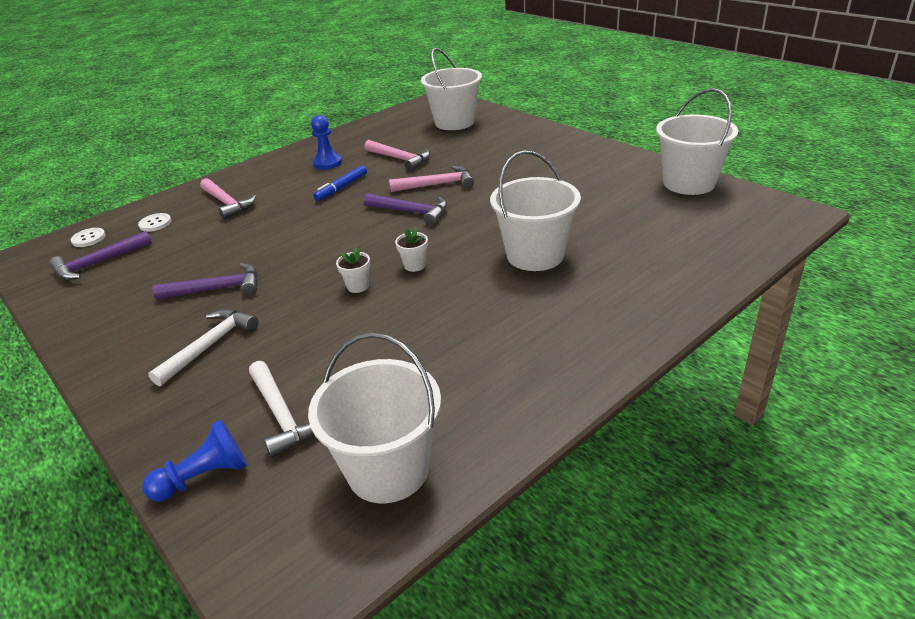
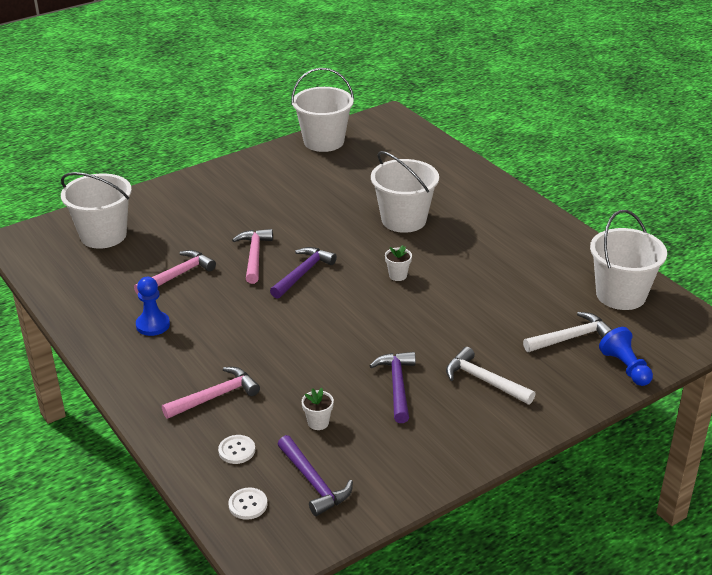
camera: 85 degrees left, 0 degrees up
(342, 188) = (225, 314): blue marker -> none
(358, 286) = (419, 305): white flower pot -> white flower pot (318, 422)

